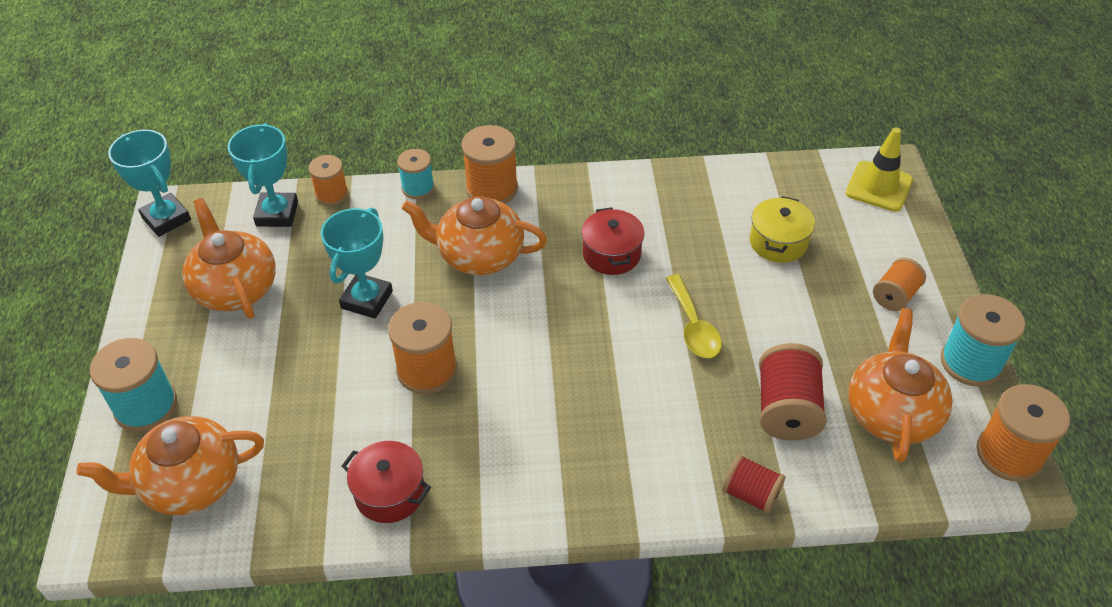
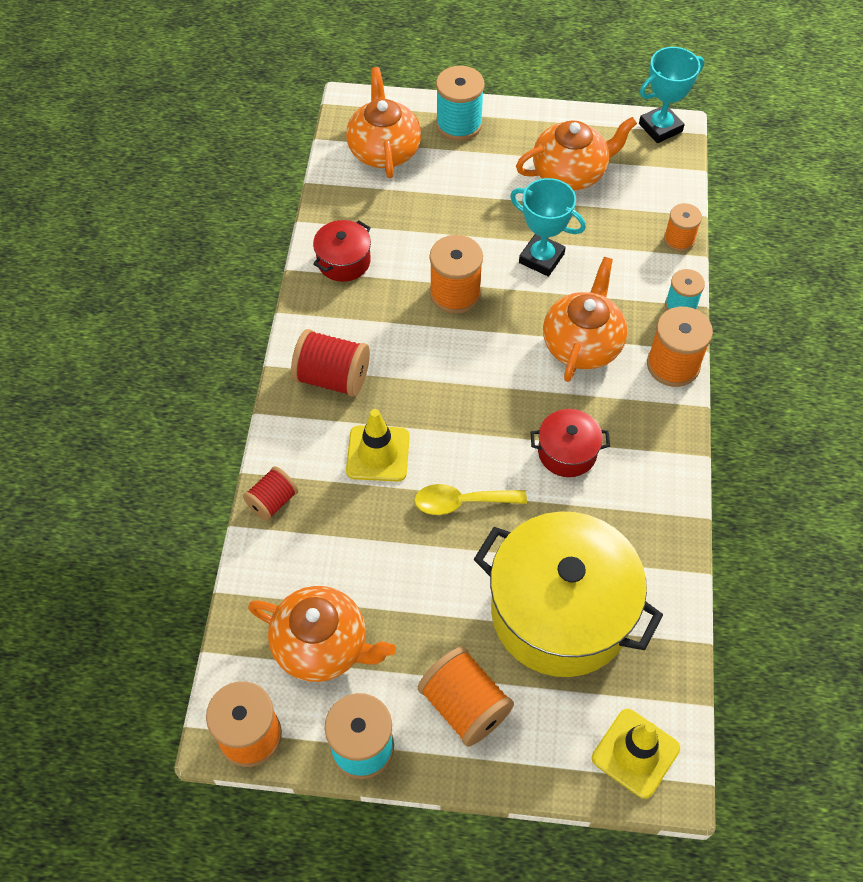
camera: 100 degrees right, 10 degrees up
(277, 214) = (657, 200): turquoise trophy -> none
(659, 406) = (378, 454): none -> yellow traffic cone
(778, 242) = (560, 612): yellow pot -> yellow pot, size x2.19
(786, 409) = (349, 555): red spool -> red spool (332, 377)
(895, 296) = (464, 705): orange spool -> orange spool, size x1.59

